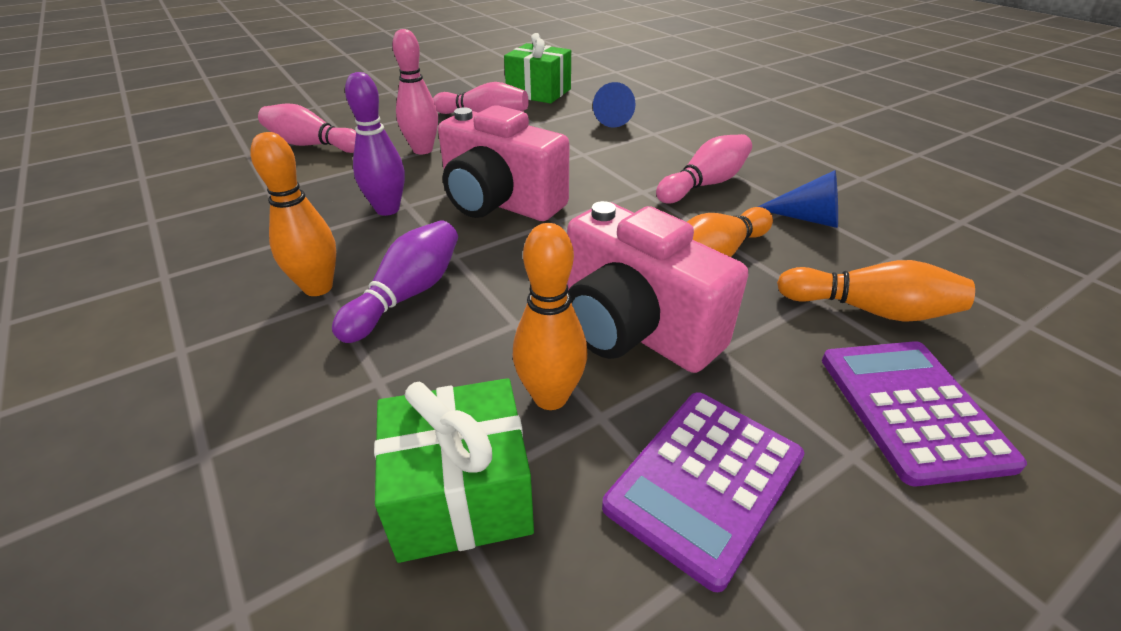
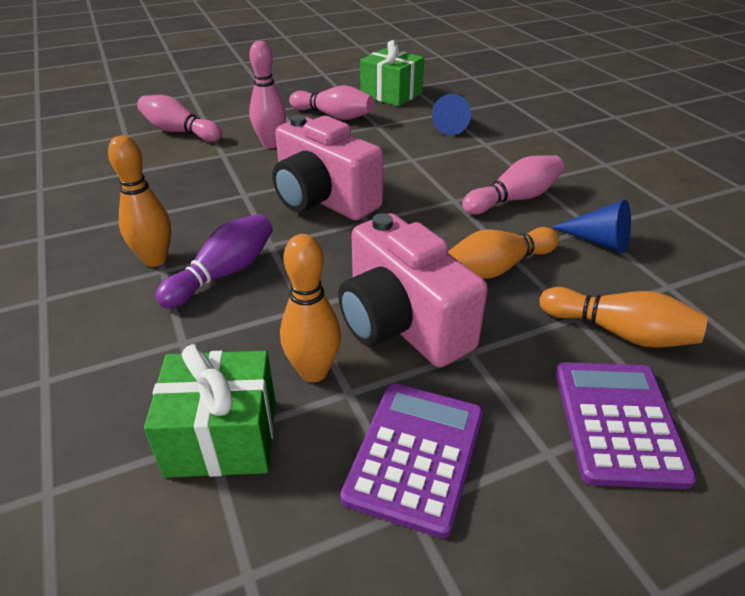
camera: 10 degrees right, 0 degrees up
(387, 209) = (227, 197): purple bowling pin -> none
(705, 482) = (415, 455): purple calculator -> purple calculator turned 150 degrees clockwise

